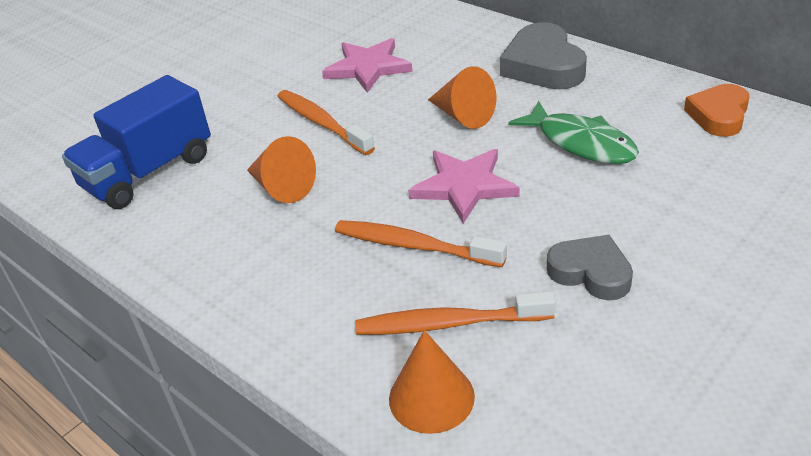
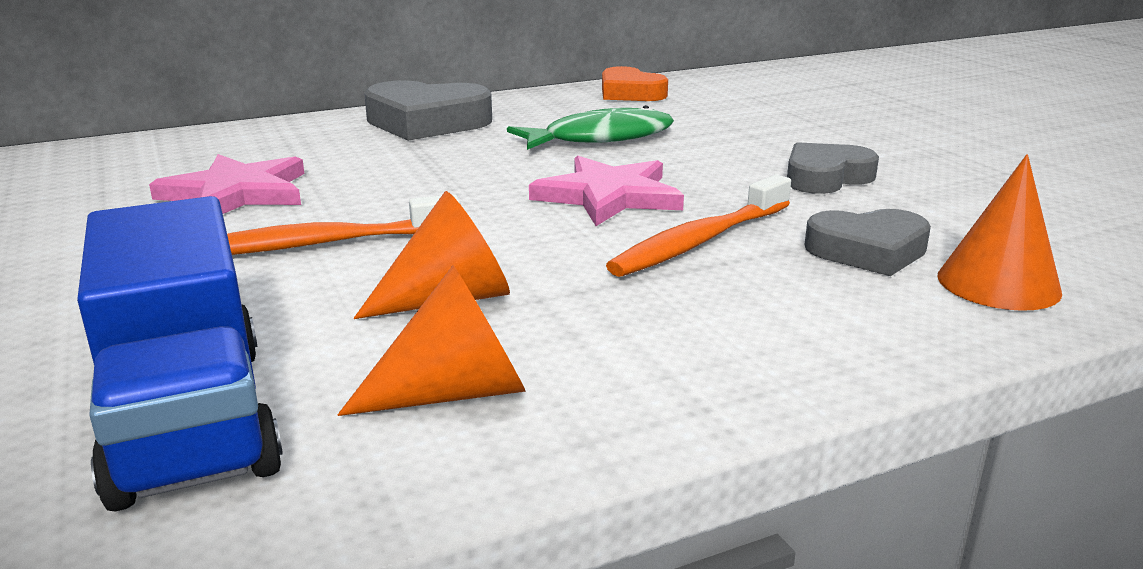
camera: 70 degrees left, 15 degrees down
(448, 323) = (868, 251): orange toothbrush -> grey heart
(463, 115) = (459, 170): orange cone -> orange cone (454, 392)

